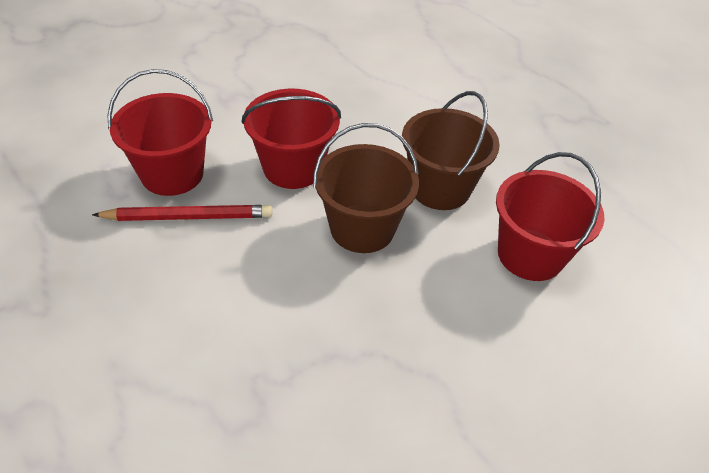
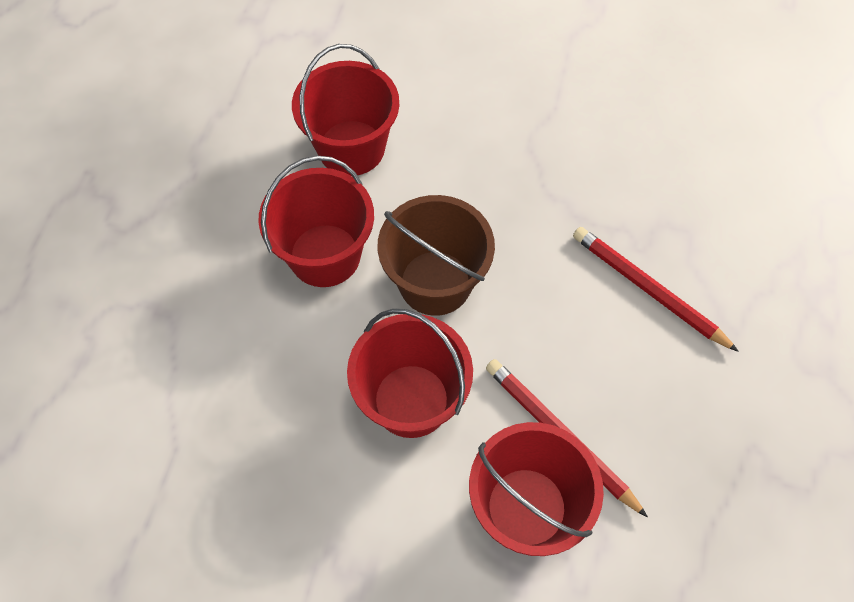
camera: 125 degrees left, 15 degrees up
(219, 351) = (648, 289): none -> red pencil
(440, 188) = (325, 255): brown bucket -> red bucket

